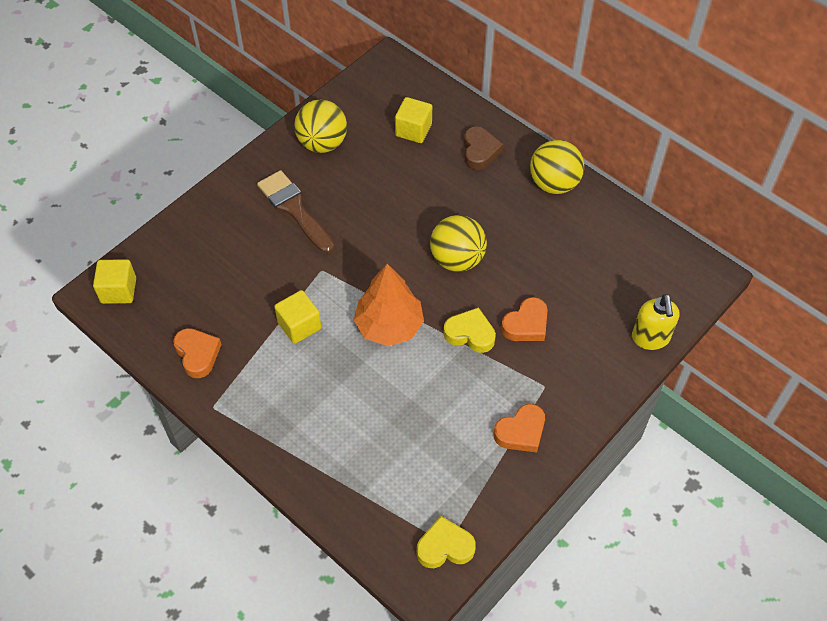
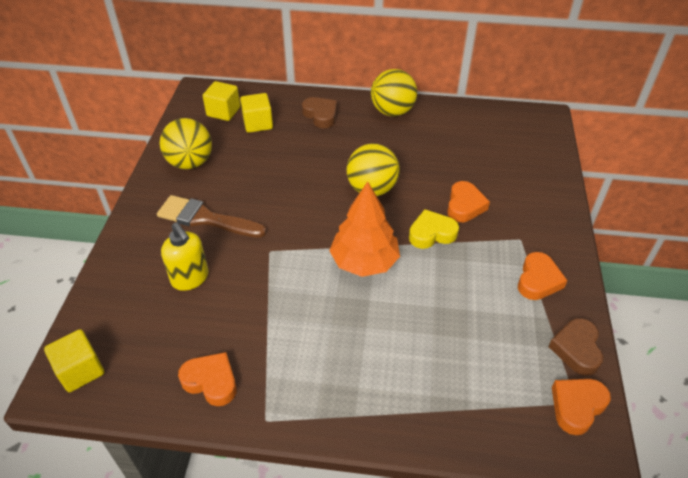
camera: 35 degrees left, 10 degrees down
(299, 325) = (288, 303): yellow cube -> yellow cube (223, 112)
(445, 547) = (577, 406): yellow heart -> orange heart
(492, 506) = (576, 349): none -> brown heart
(650, 338) = (553, 171): yellow soap dispenser -> yellow soap dispenser (190, 278)

